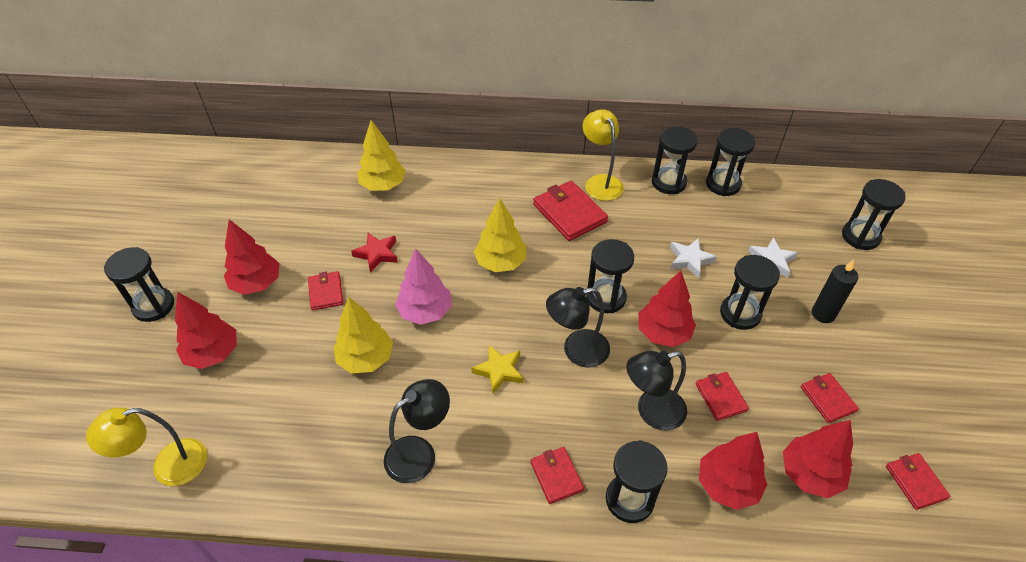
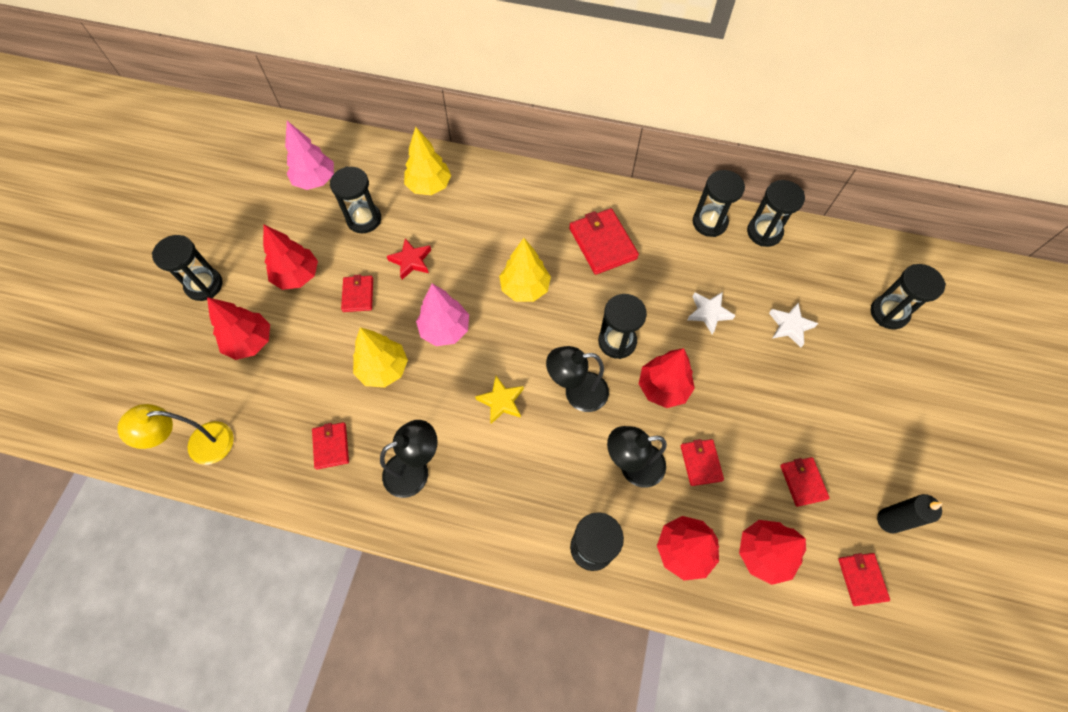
camera: 10 degrees right, 15 degrees up
(263, 195) = (315, 180): none -> pink tree
(556, 476) = (531, 513): red wallet -> red wallet (331, 446)
(600, 182) = (641, 212): yellow lamp -> none
(740, 313) = (743, 379): black hourglass -> black hourglass (364, 219)
(823, 314) = (825, 392): black candle -> black candle (889, 520)

